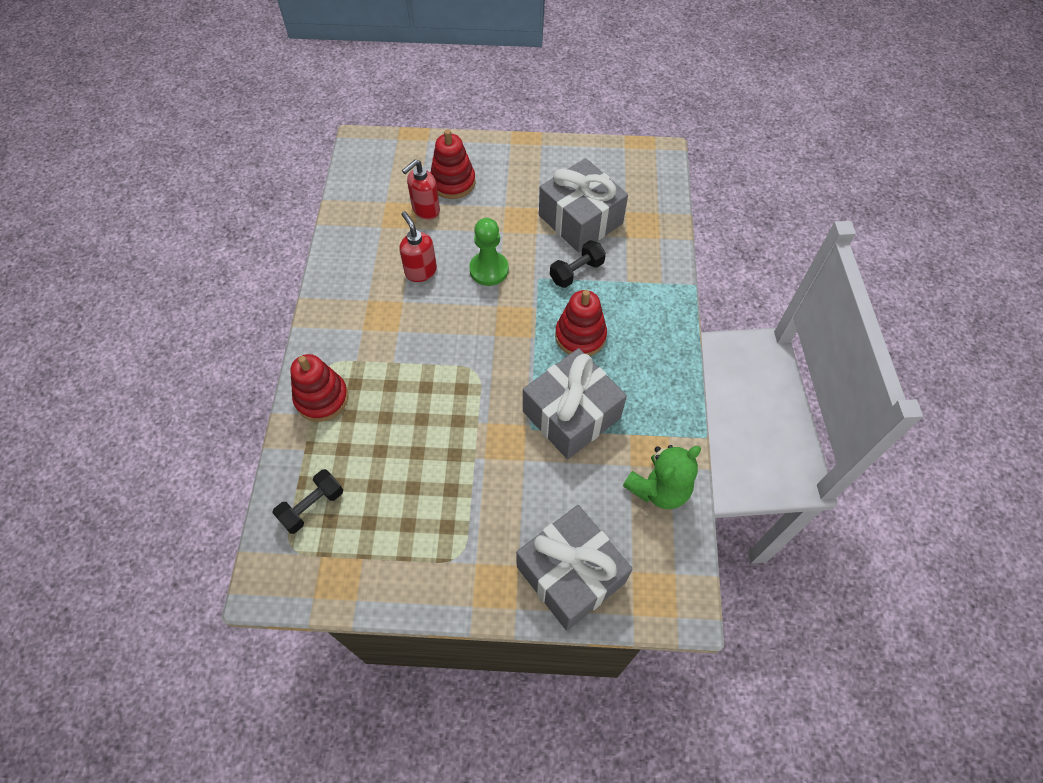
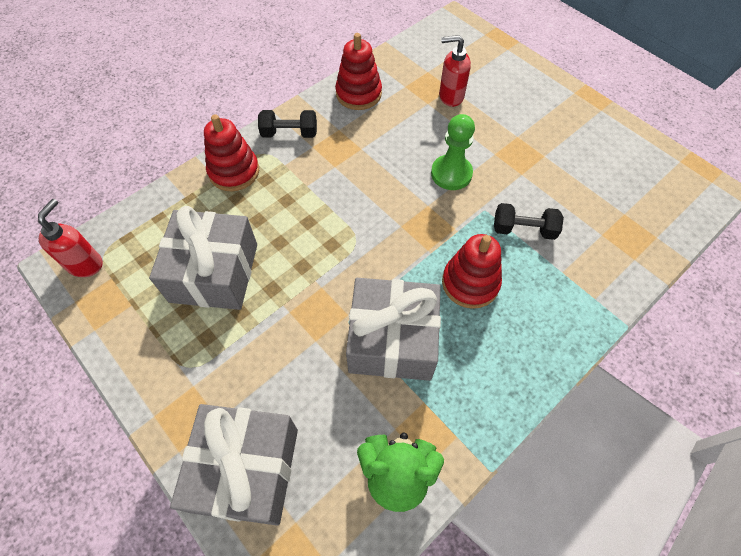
camera: 45 degrees right, 0 degrees up
(312, 506) = (145, 239): black dumbbell -> black dumbbell (289, 133)
(420, 271) = (398, 137): red soap dispenser -> red soap dispenser (85, 264)
(453, 182) = (494, 91): red stacking toy -> red stacking toy (358, 94)
(580, 219) = (573, 191): grey gift -> grey gift (214, 272)

